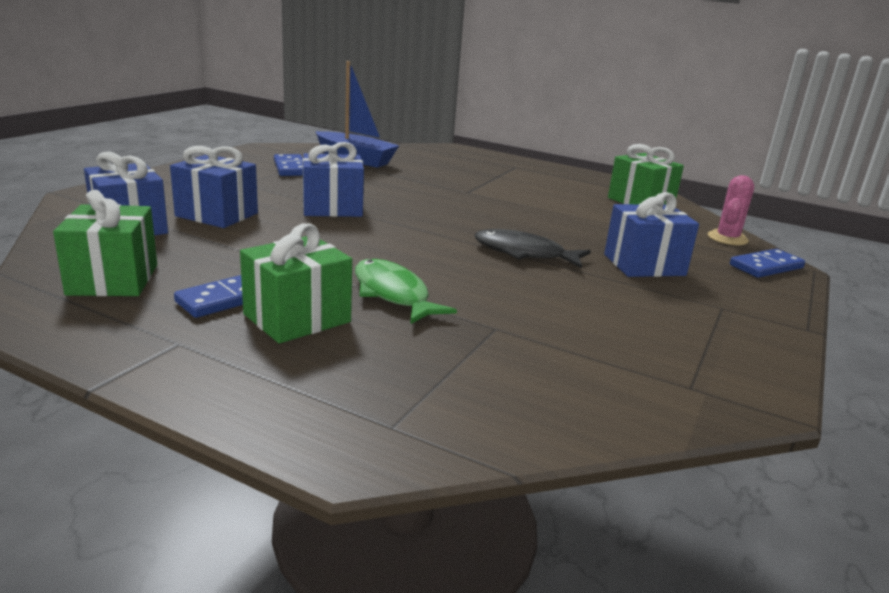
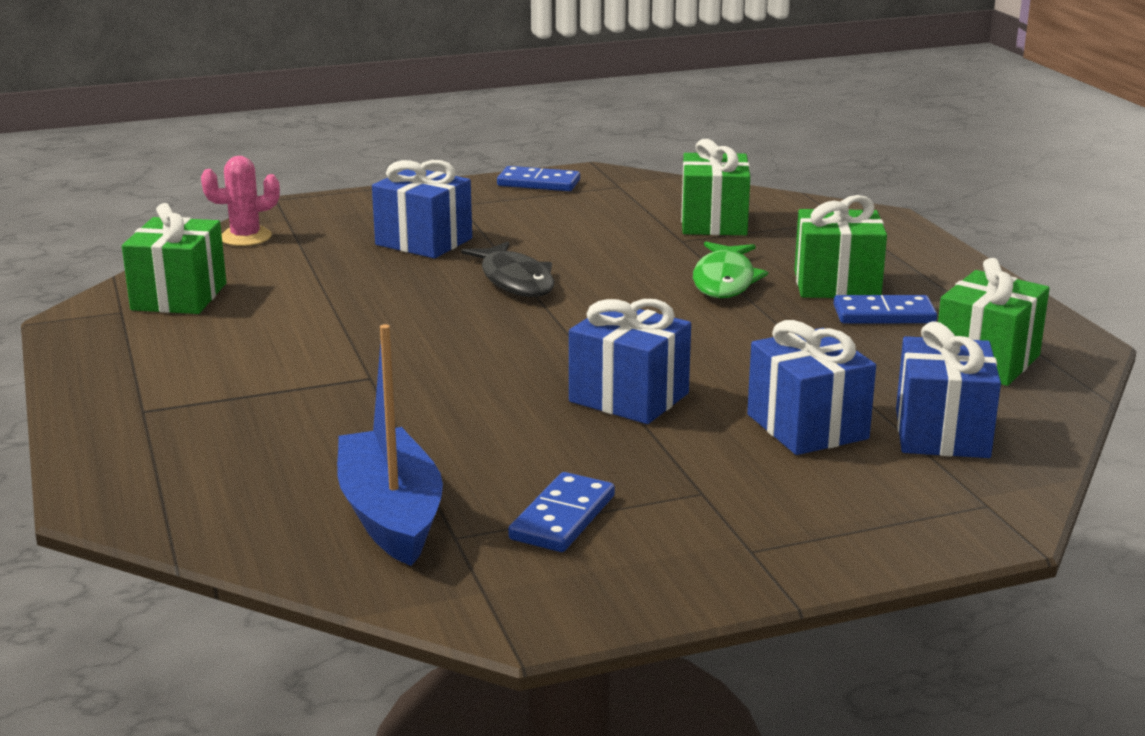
camera: 135 degrees left, 0 degrees up
(509, 362) = (714, 222): none -> green gift
(766, 267) = (310, 211): blue domino -> blue domino (538, 183)

